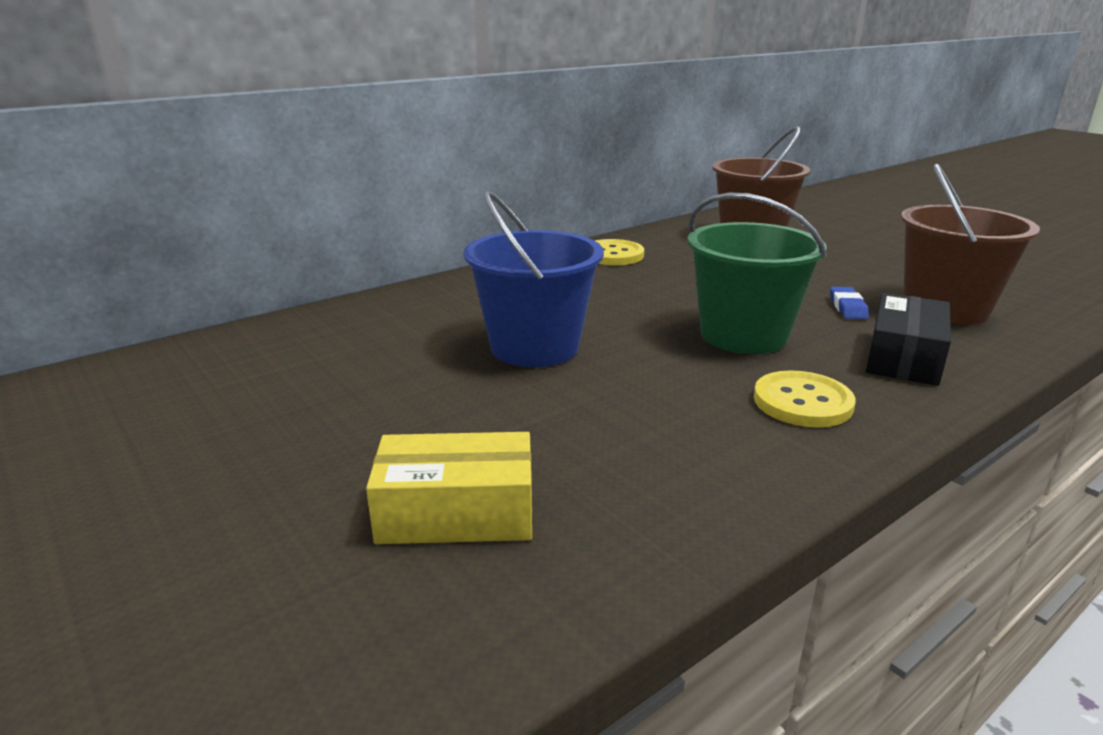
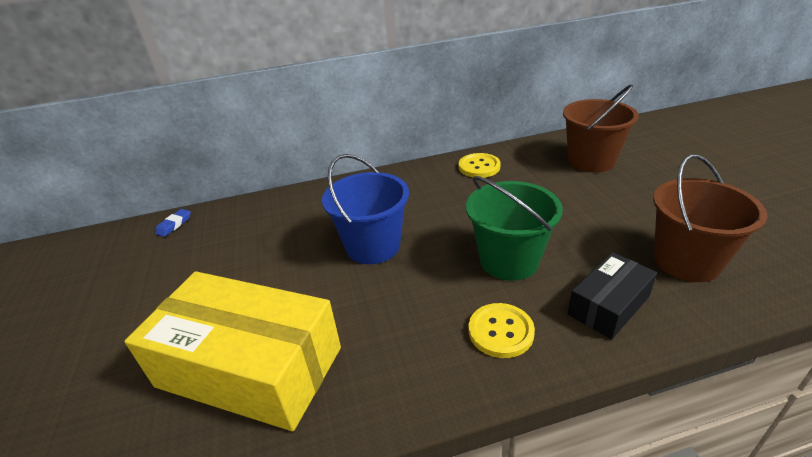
camera: 25 degrees right, 10 degrees up
(456, 513) = (249, 367): yellow box -> yellow box, size x1.95
(847, 307) = (607, 246): blue eraser -> blue eraser (174, 225)

